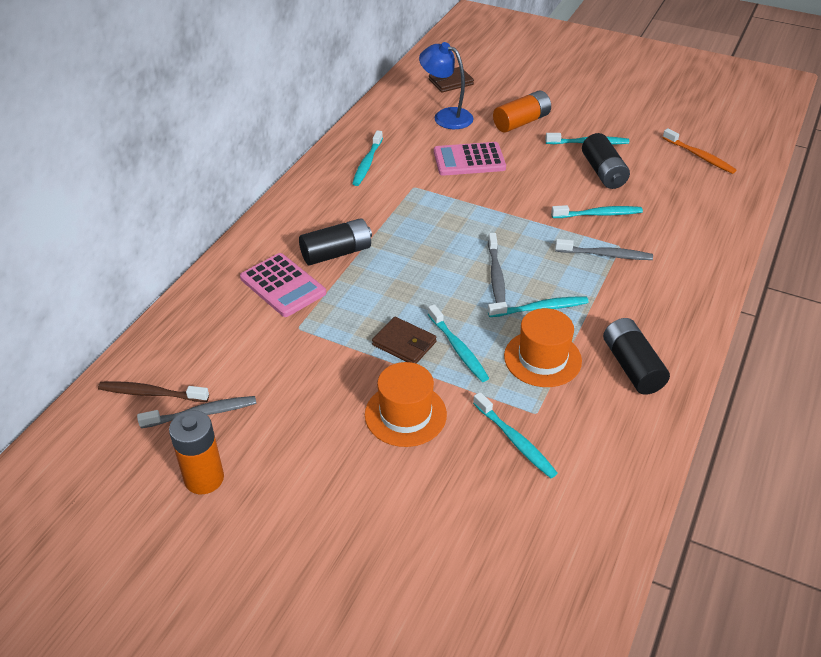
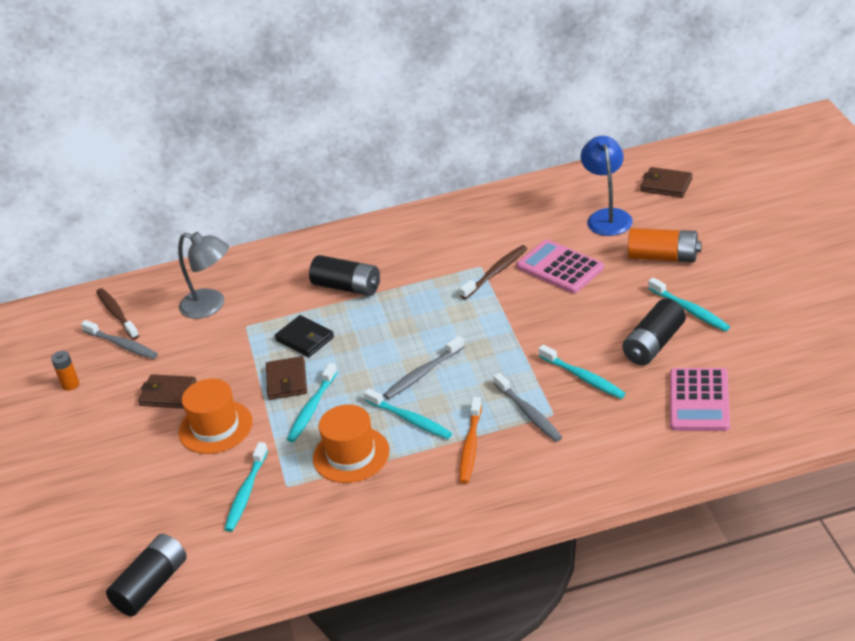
camera: 55 degrees right, 5 degrees down
(204, 478) = (70, 384): orange battery -> orange battery, size x0.56
(238, 332) = (211, 306): none -> grey lamp
(283, 285) = (281, 290): pink calculator -> pink calculator (699, 400)
(318, 420) = (168, 394): none -> brown wallet
(366, 306) = (305, 339): none -> black wallet
(367, 163) = (478, 226): turquoise toothbrush -> none
(431, 185) = (496, 272): none -> brown toothbrush
(632, 366) = (398, 506): black battery -> black battery (152, 585)
(699, 156) = (774, 383): orange toothbrush -> orange toothbrush (470, 446)

